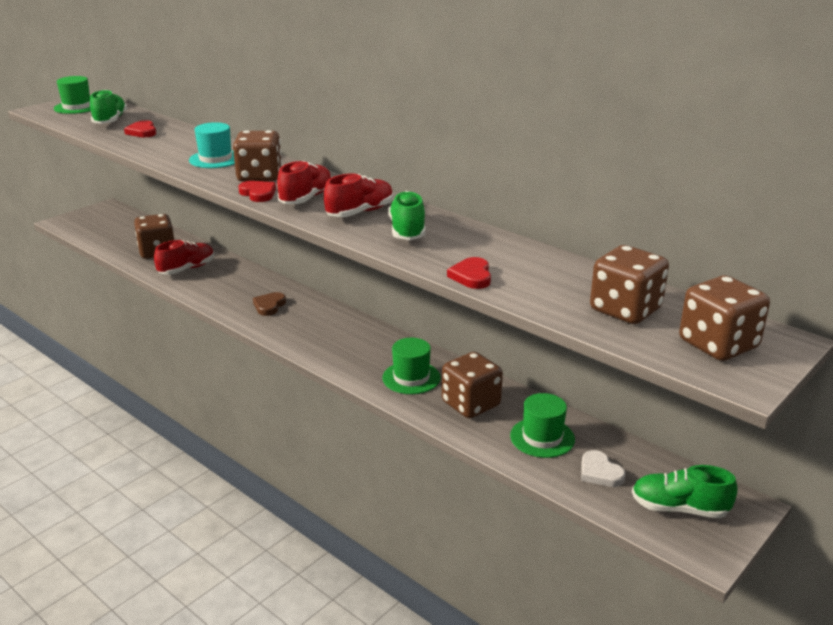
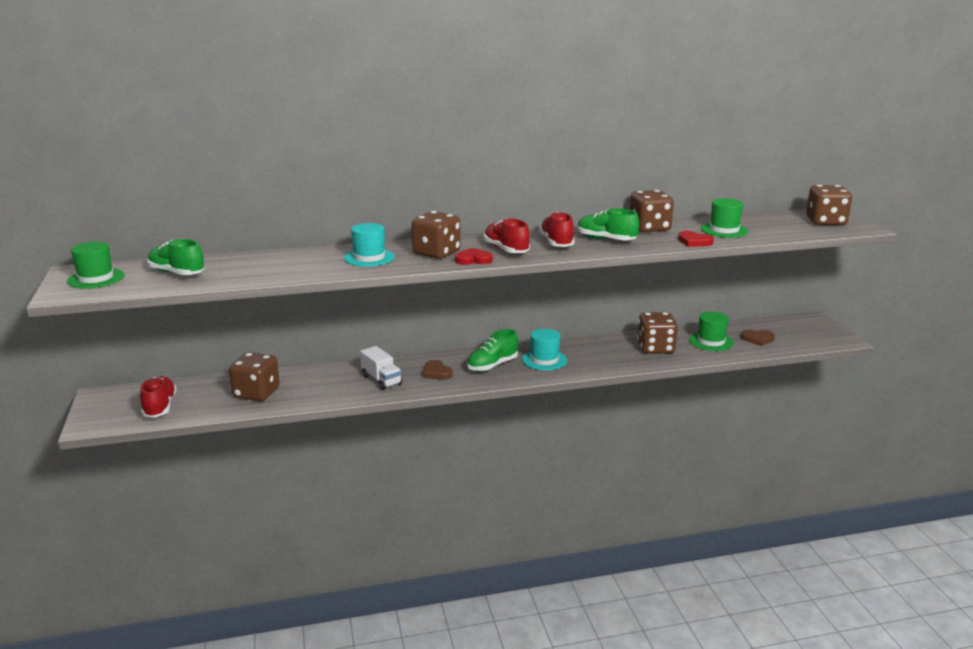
camera: 55 degrees left, 5 degrees down
(142, 132) = (241, 267): red heart -> none
(187, 269) = (315, 388): red shoe -> red shoe (160, 407)
(229, 288) = (381, 380): none -> white truck
(358, 348) = (544, 360): none -> turquoise hat
(411, 378) = (604, 355): green hat -> green hat (724, 230)
(599, 472) = (757, 339): white heart -> brown heart
(625, 310) = (772, 226): brown dice -> brown dice (649, 228)
(679, 508) = (804, 333): green shoe -> green shoe (492, 365)

